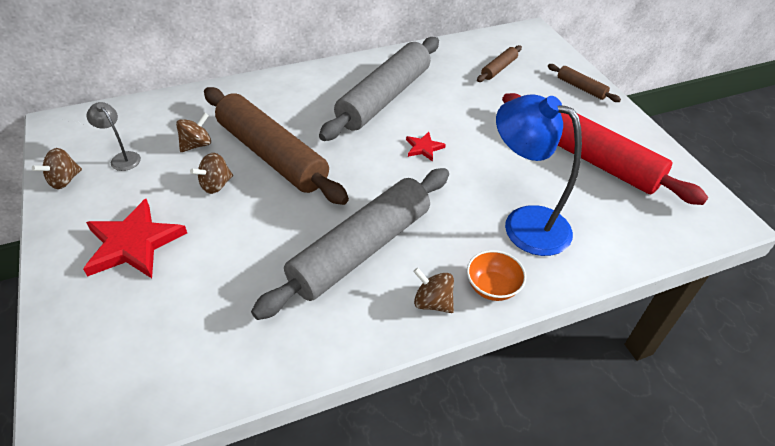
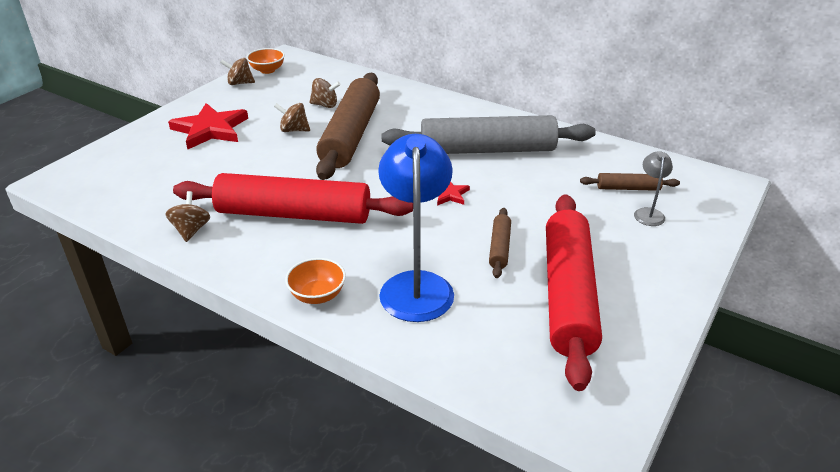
camera: 55 degrees right, 10 degrees down
(67, 149) = (267, 70): none -> orange bowl
(122, 158) = (281, 89): grey lamp -> grey lamp (648, 213)
(361, 249) = (294, 214): grey rolling pin -> red rolling pin
(432, 302) = (271, 270): brown spinning top -> brown spinning top (191, 230)
(581, 88) = (681, 249): brown rolling pin -> brown rolling pin (499, 248)

